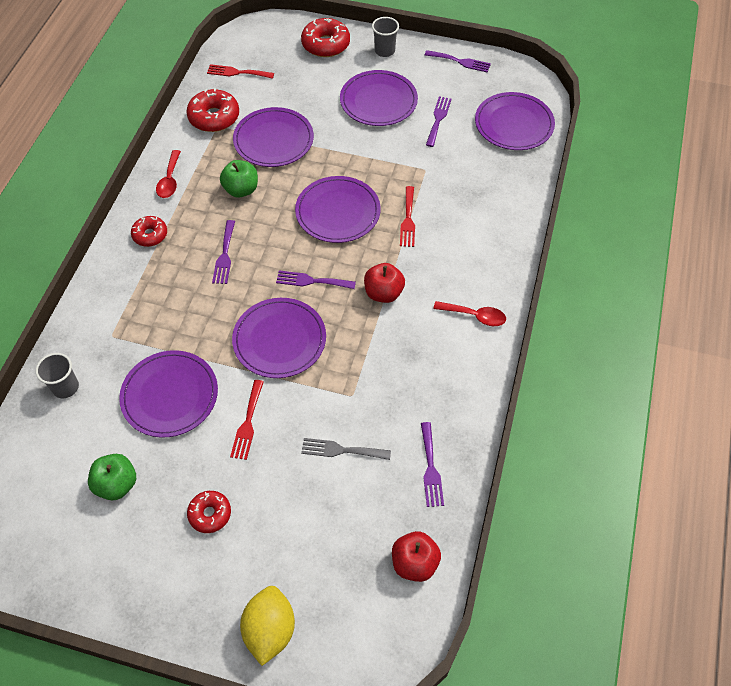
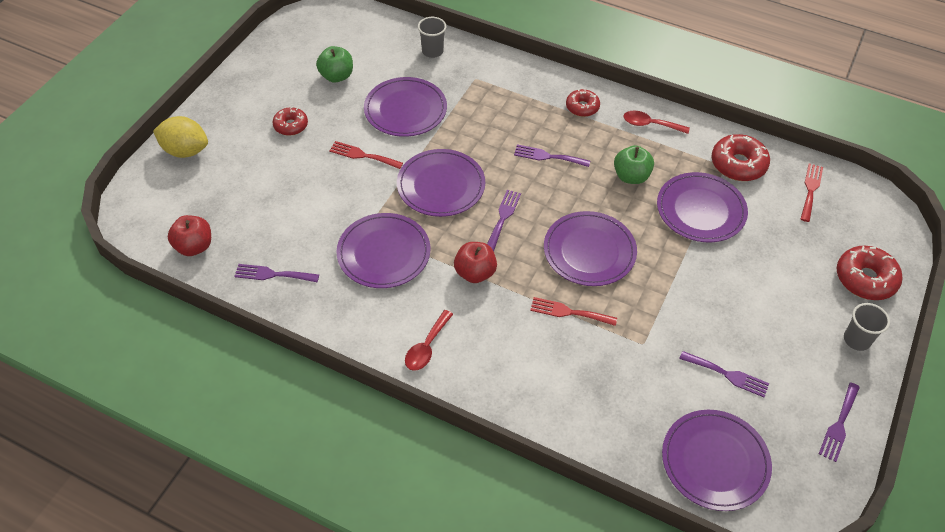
camera: 100 degrees right, 5 degrees down
(341, 450) = (314, 214): grey fork -> none
(378, 101) = (761, 317): purple plate -> purple plate (384, 253)

